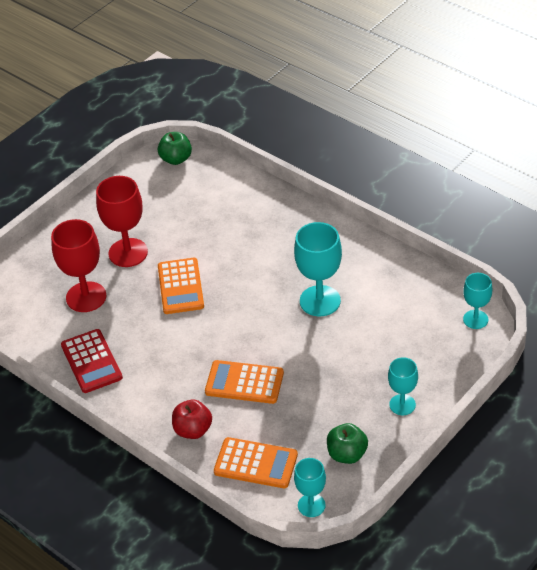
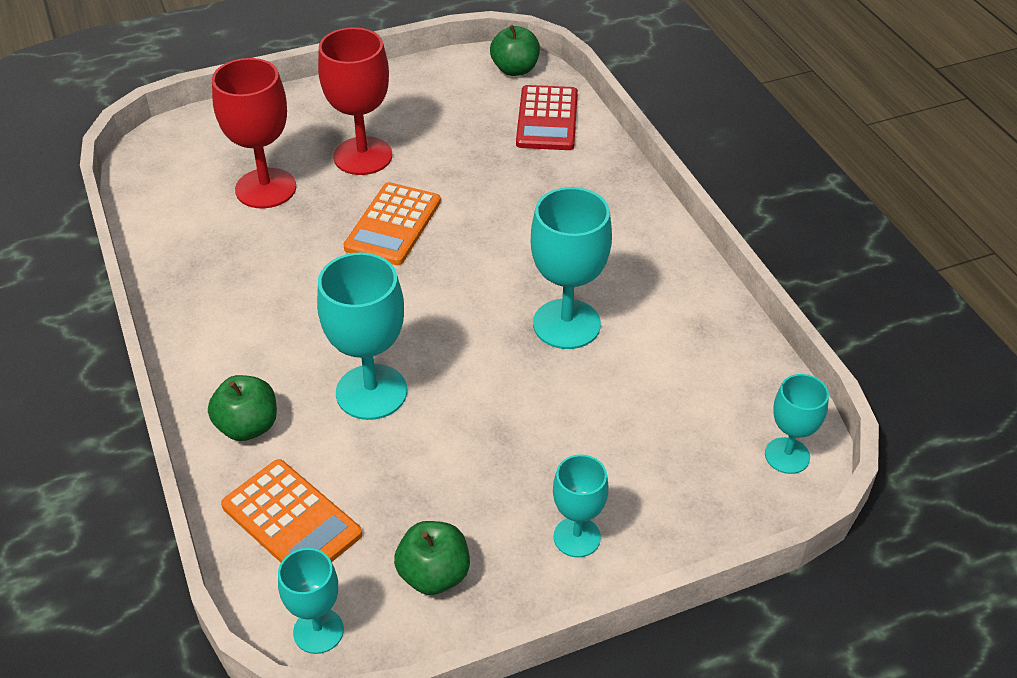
camera: 25 degrees right, 0 degrees up
(91, 361) = (201, 272): red calculator -> red calculator (547, 119)
(193, 430) = (248, 426): red apple -> green apple
(244, 383) = (371, 392): orange calculator -> turquoise goblet

